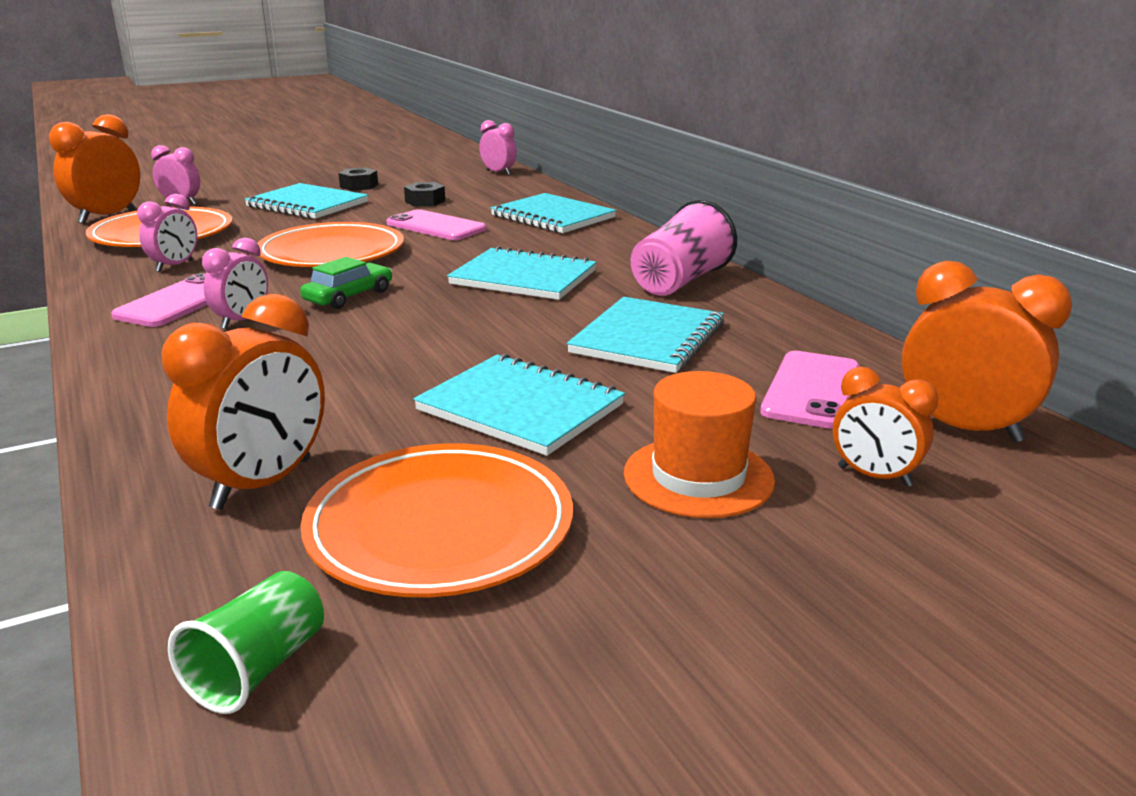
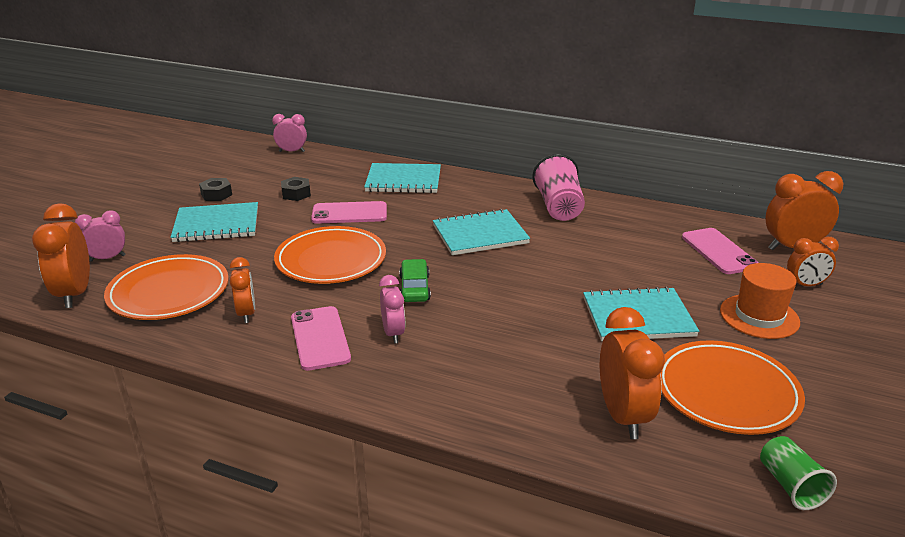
camera: 40 degrees left, 5 degrees up
(175, 266) = (246, 314): pink clock -> orange clock
(647, 338) = (611, 250): turquoise notebook -> none

